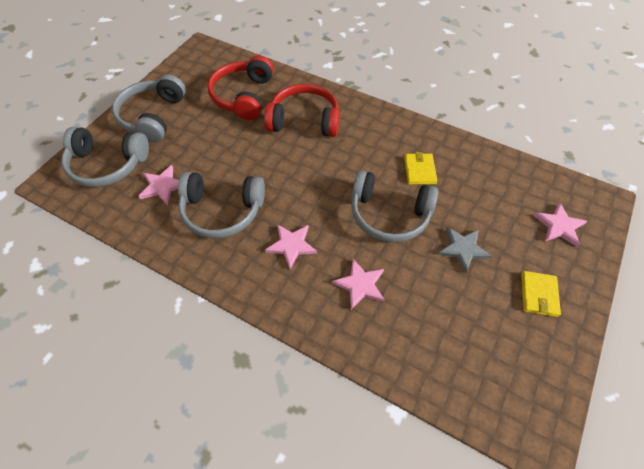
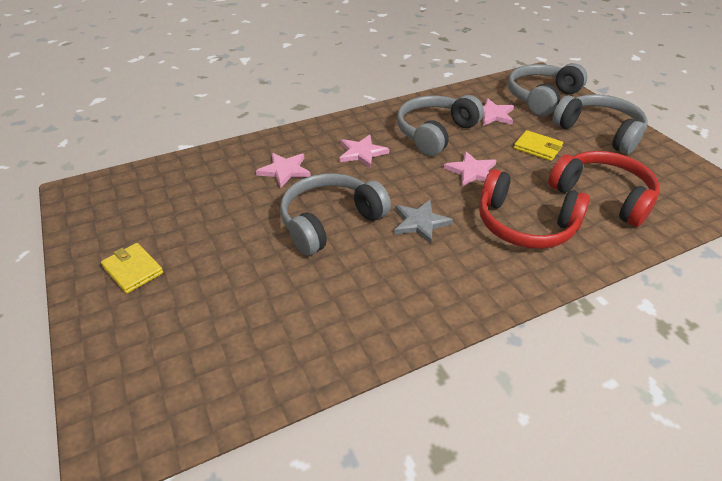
camera: 125 degrees right, 15 degrees down
(304, 120) = (524, 225): red headphones -> red headphones turned 75 degrees clockwise
(419, 170) = (361, 279): yellow wallet -> yellow wallet (537, 148)
(463, 249) = (236, 249): grey star -> grey star (420, 222)
(559, 226) = (155, 354): pink star -> pink star (472, 171)

